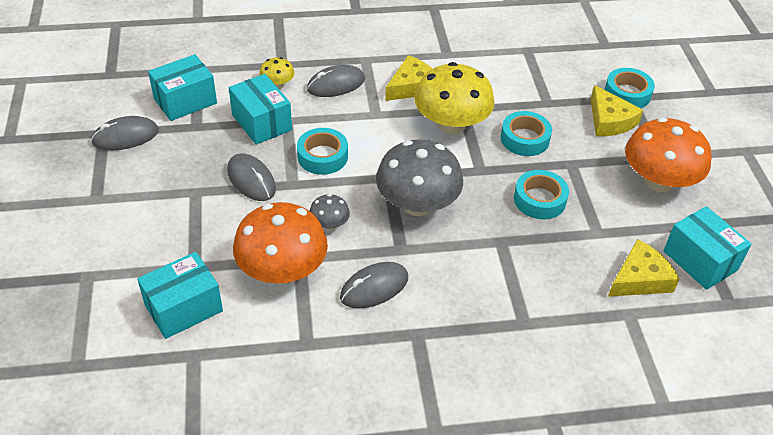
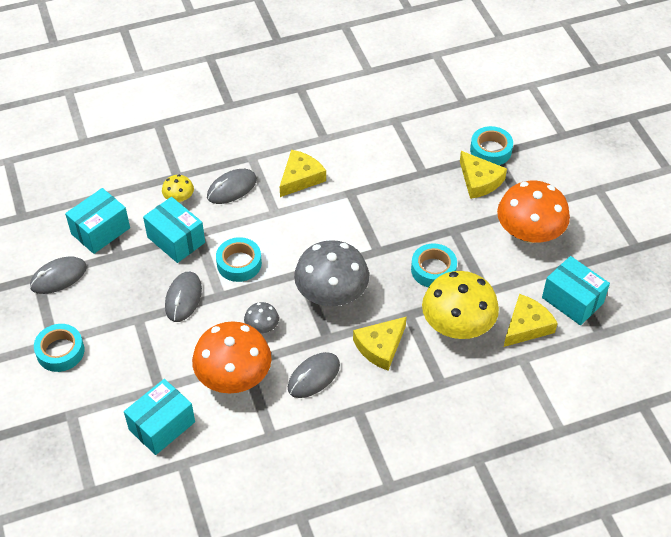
camera: 10 degrees left, 5 degrees up
(251, 180) = (183, 298): grey mouse -> grey mouse turned 60 degrees clockwise
(451, 124) = (343, 210): yellow mushroom -> yellow mushroom (457, 325)
(460, 269) = (380, 347): none -> yellow cheese
(525, 139) = (410, 213): turquoise tape -> turquoise tape (60, 351)

